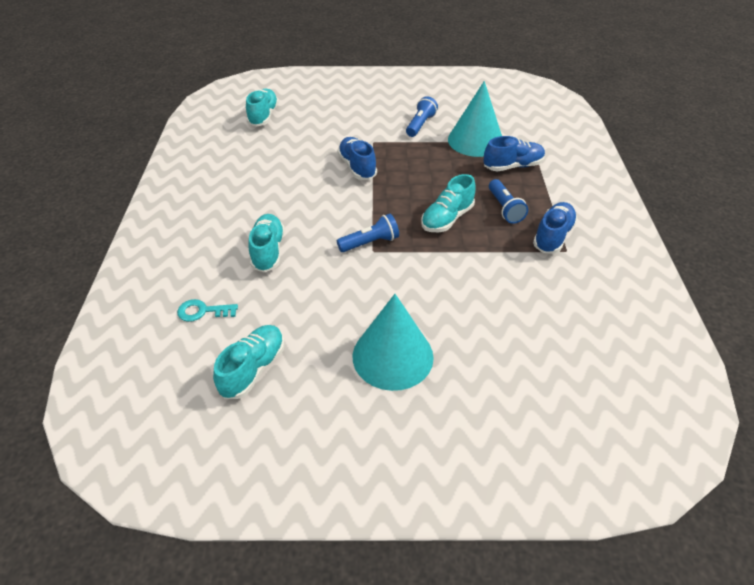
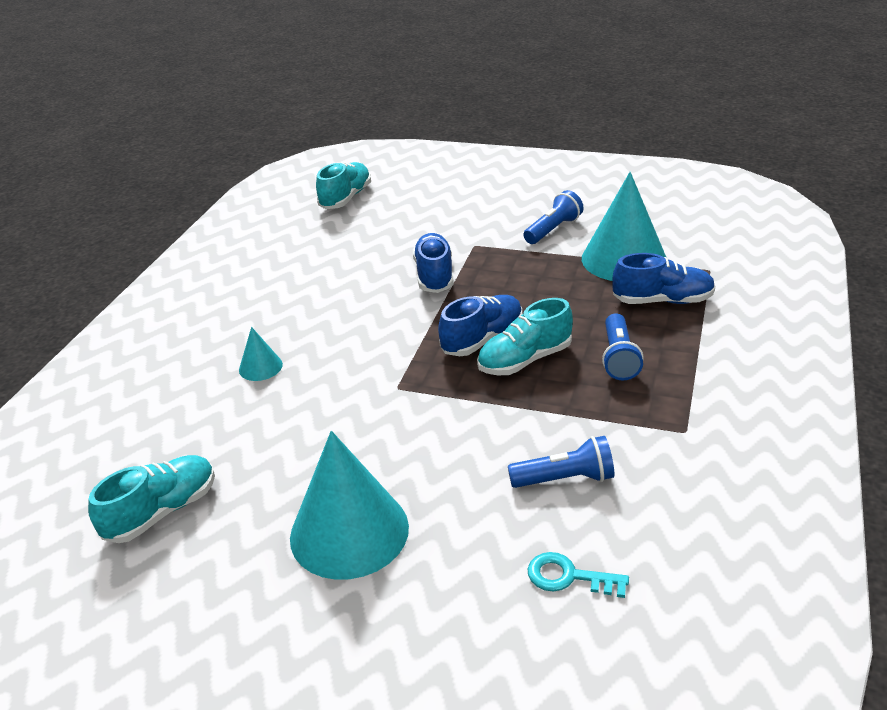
camera: 20 degrees right, 10 degrees down
(202, 311) = (140, 428): turquoise key -> turquoise key (568, 577)
(268, 251) = (260, 367): turquoise shoe -> turquoise cone
(370, 243) = (399, 376): blue flashlight -> blue flashlight (565, 479)
(553, 236) = (674, 408): blue shoe -> blue shoe (482, 339)

